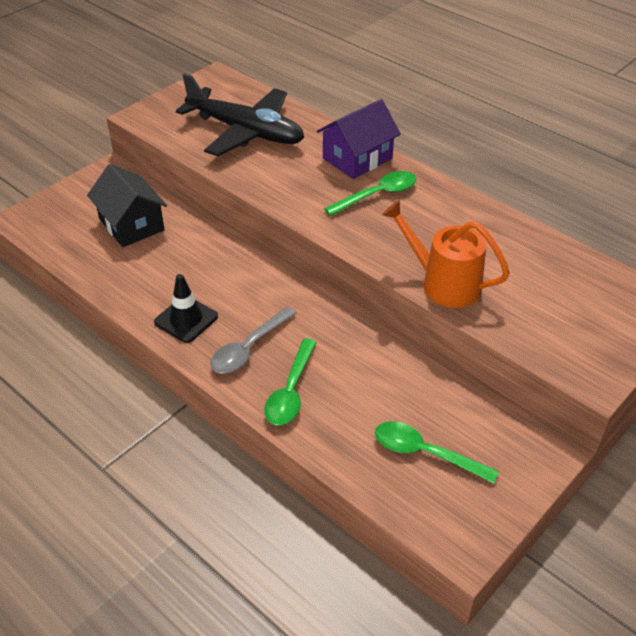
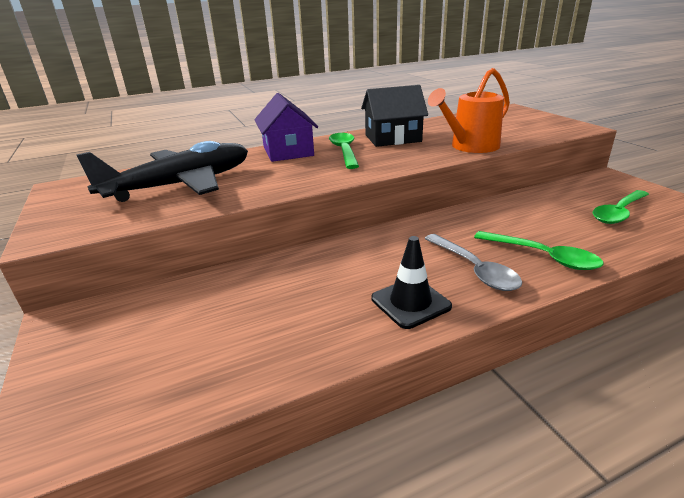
camera: 65 degrees left, 15 degrees down
(131, 224) = (198, 319): black house -> black house (393, 138)

